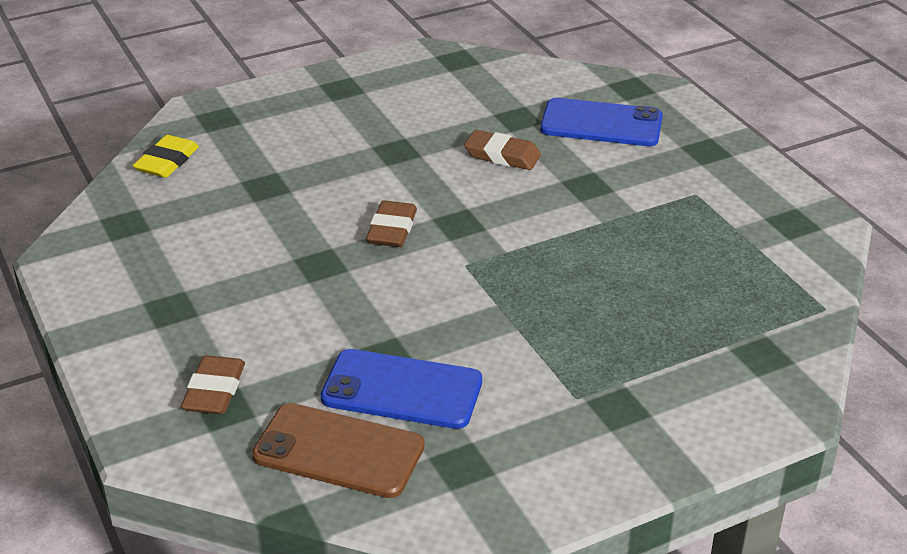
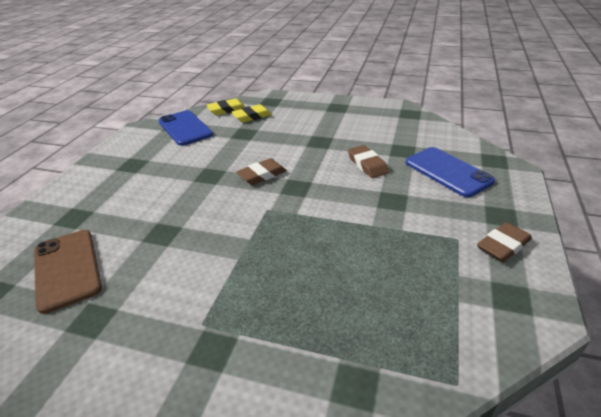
camera: 45 degrees right, 0 degrees up
(214, 390) = (84, 207): brown eraser -> brown eraser (503, 245)
(231, 155) = (252, 116): none -> yellow eraser
(402, 390) = (139, 256): blue phone -> blue phone (185, 128)

